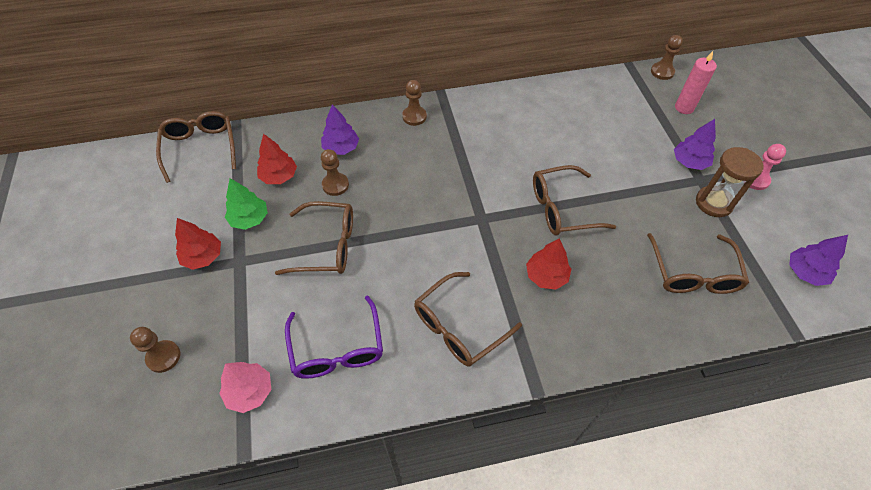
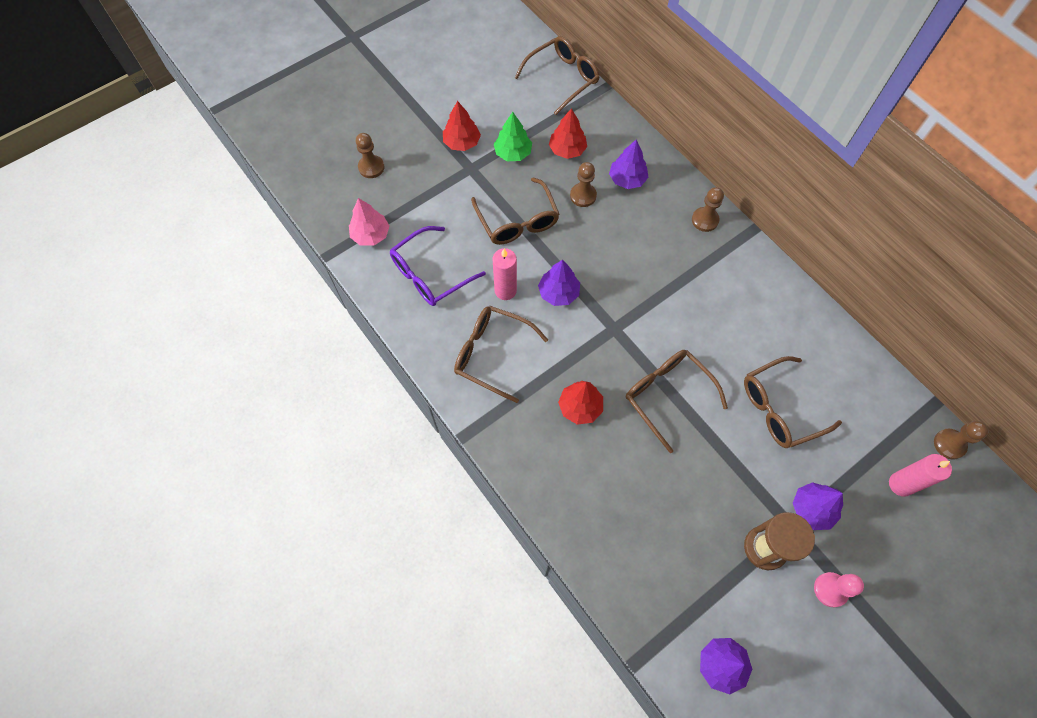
camera: 65 degrees right, 10 degrees up
(396, 287) = (505, 290): none -> pink candle
(423, 244) = (558, 293): none -> purple tree
(693, 273) = (656, 544): brown glasses -> brown glasses (780, 408)

